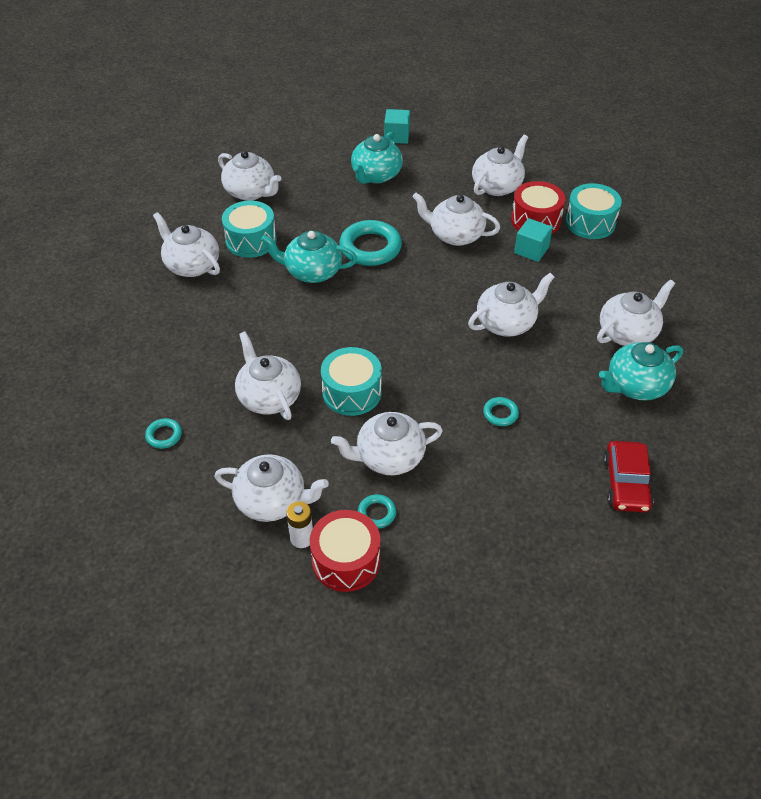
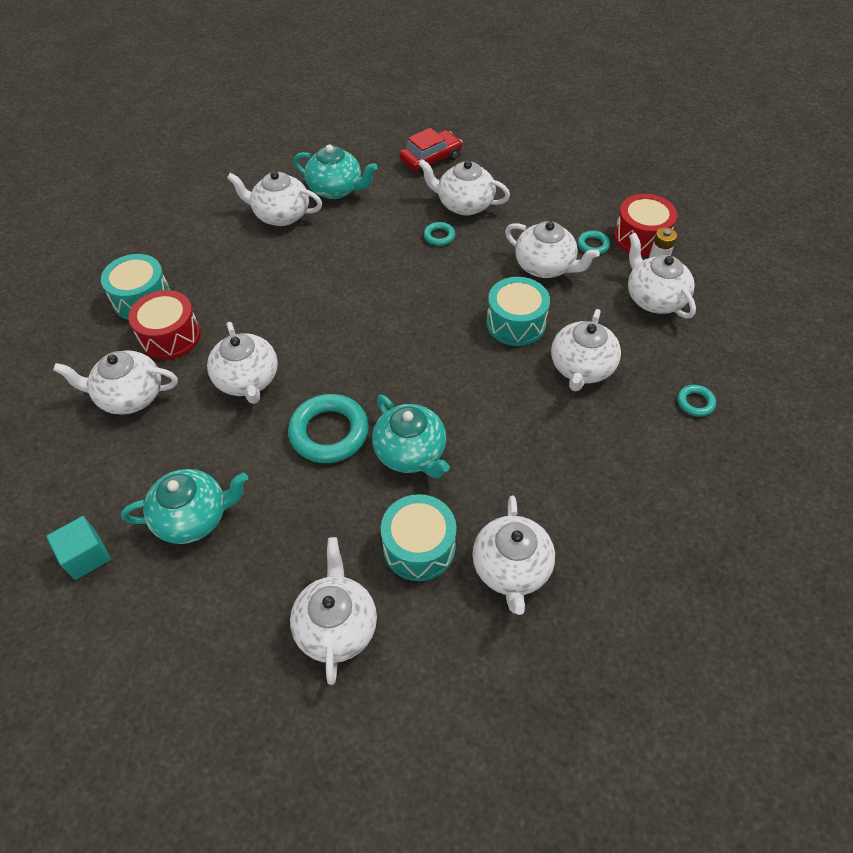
camera: 130 degrees left, 5 degrees up
(506, 323) = (339, 281): white teapot -> white teapot (464, 204)
(531, 250) = (222, 316): turquoise cube -> none

